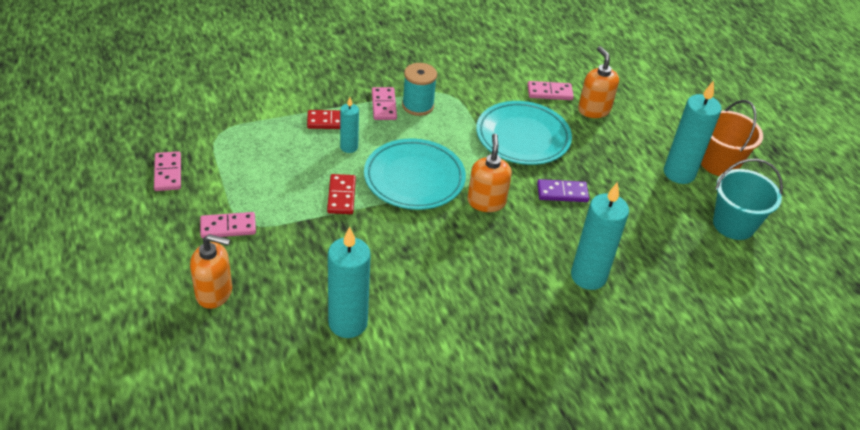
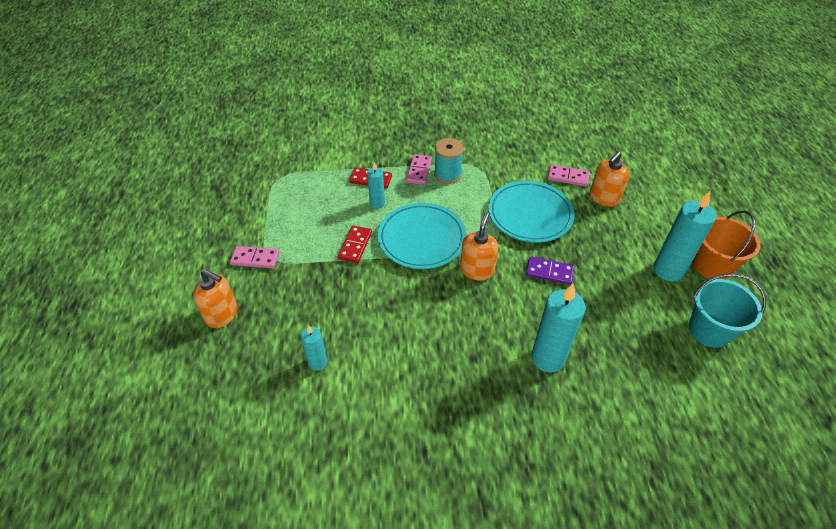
camera: 20 degrees right, 5 degrees up
(168, 173) = (228, 206): pink domino -> none
(348, 323) = (318, 362): turquoise candle -> turquoise candle, size x0.55
(594, 110) = (604, 198): orange soap dispenser -> orange soap dispenser turned 135 degrees counterclockwise

